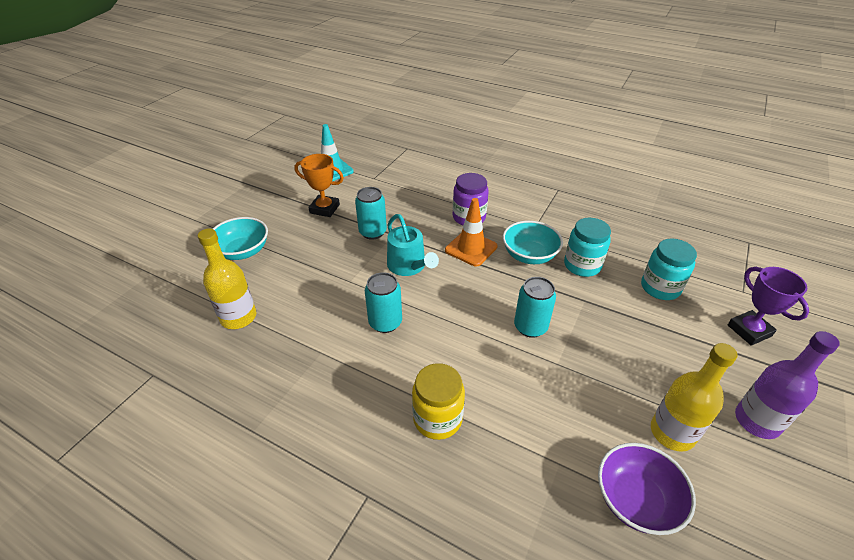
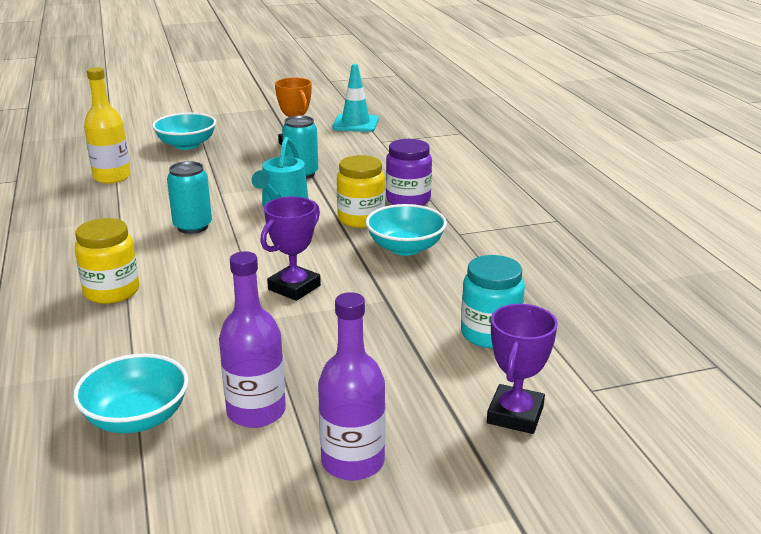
camera: 45 degrees right, 15 degrees down
(471, 248) = (361, 219): orange traffic cone -> yellow jar
(530, 327) = (294, 287): turquoise can -> purple trophy
(582, 265) = (442, 279): turquoise jar -> none
(636, 500) = (137, 418): purple bowl -> turquoise bowl
(672, 432) = (256, 412): yellow bottle -> purple bottle

